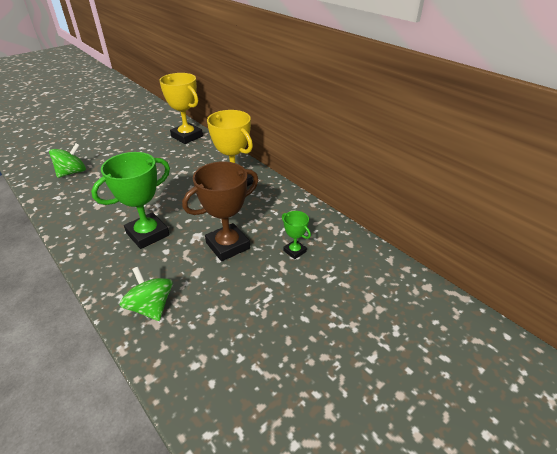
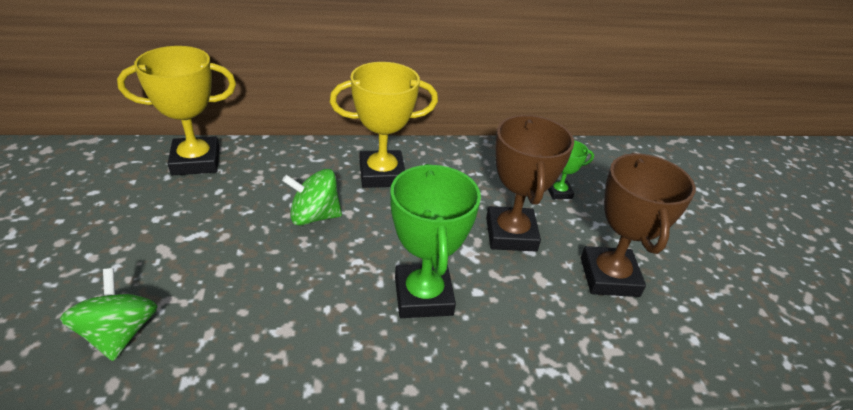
camera: 60 degrees left, 0 degrees up
(151, 307) = (582, 345): green spinning top -> green spinning top (314, 216)
(225, 302) = (609, 277): none -> brown trophy

